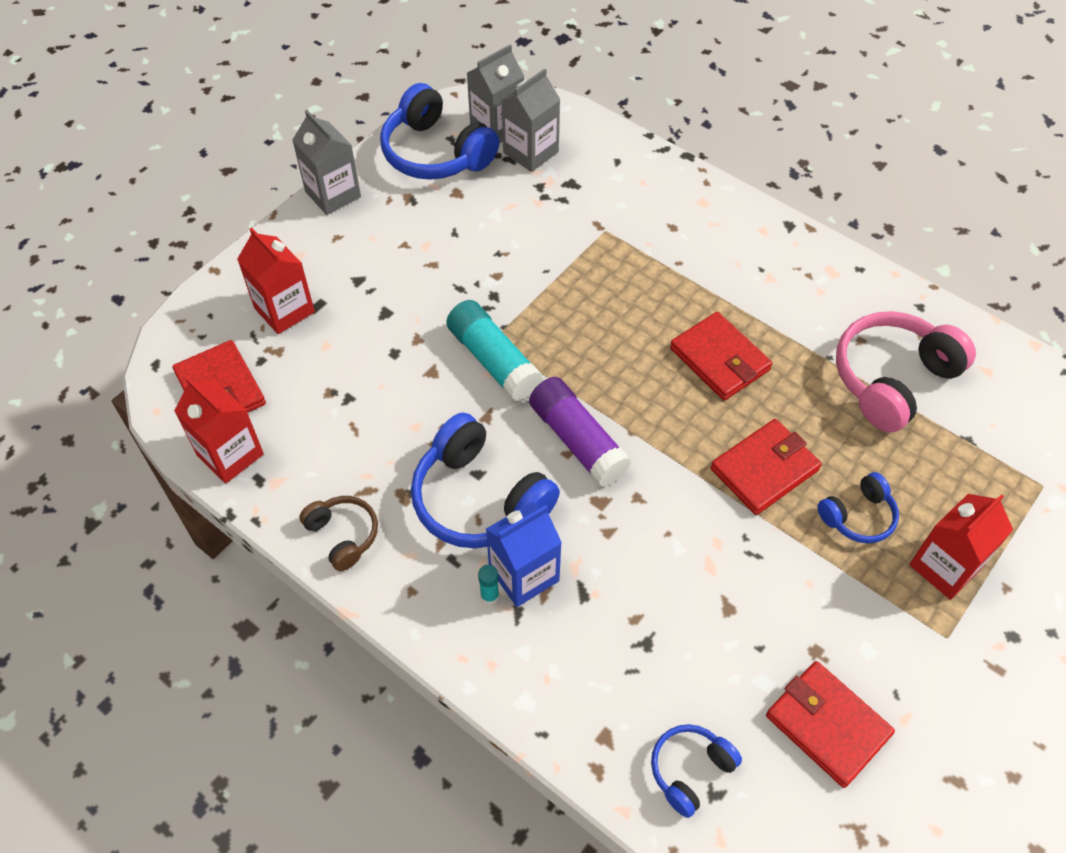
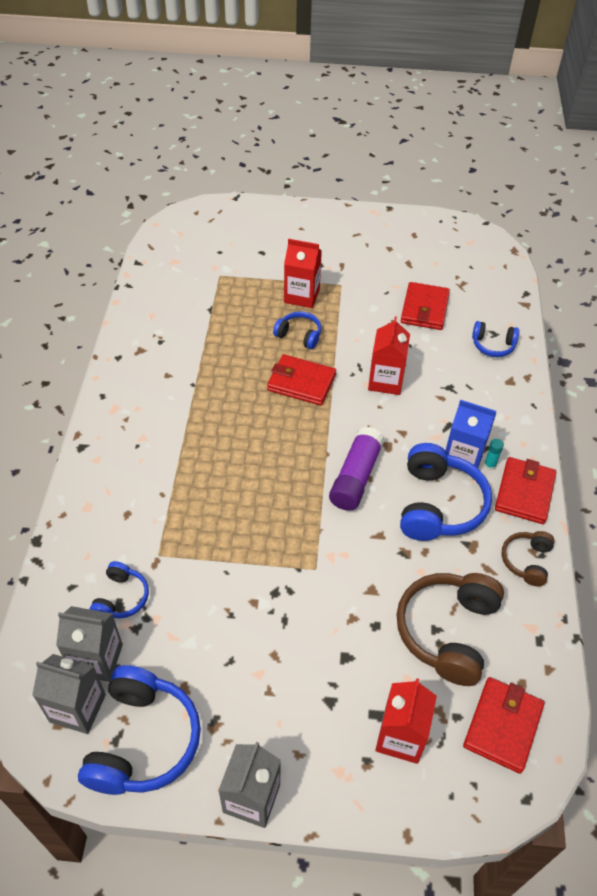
camera: 125 degrees left, 5 degrees down
(230, 454) = (541, 673): red carton -> red carton (385, 381)
(337, 407) = (448, 631): none -> brown headphones
(493, 360) = (332, 557): turquoise glue stick -> none
(578, 188) = (121, 598): none -> blue headphones
(719, 359) = (235, 435): red wallet -> red wallet (524, 493)
(892, 379) = (189, 351): pink headphones -> none

